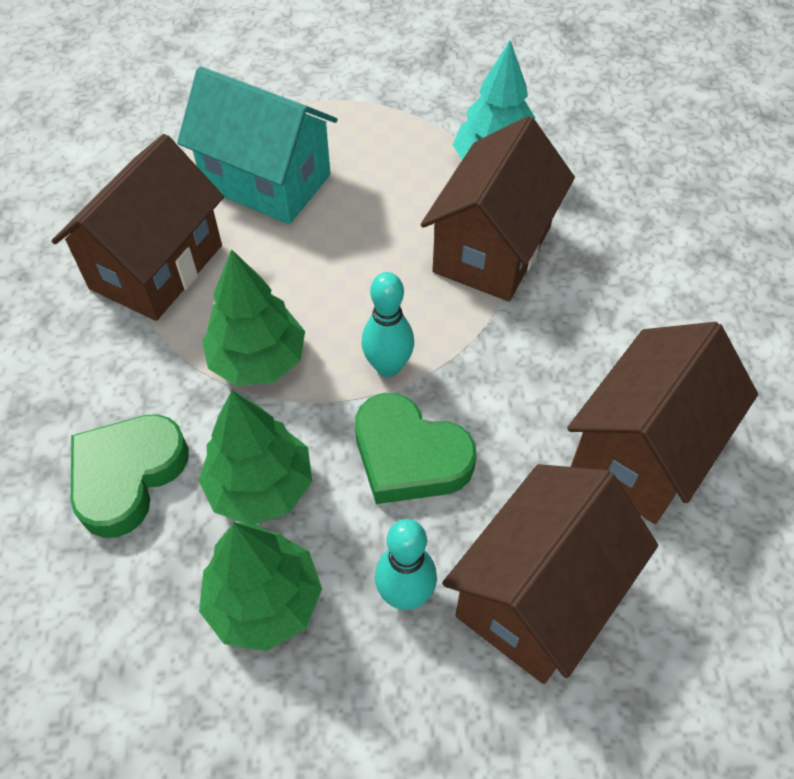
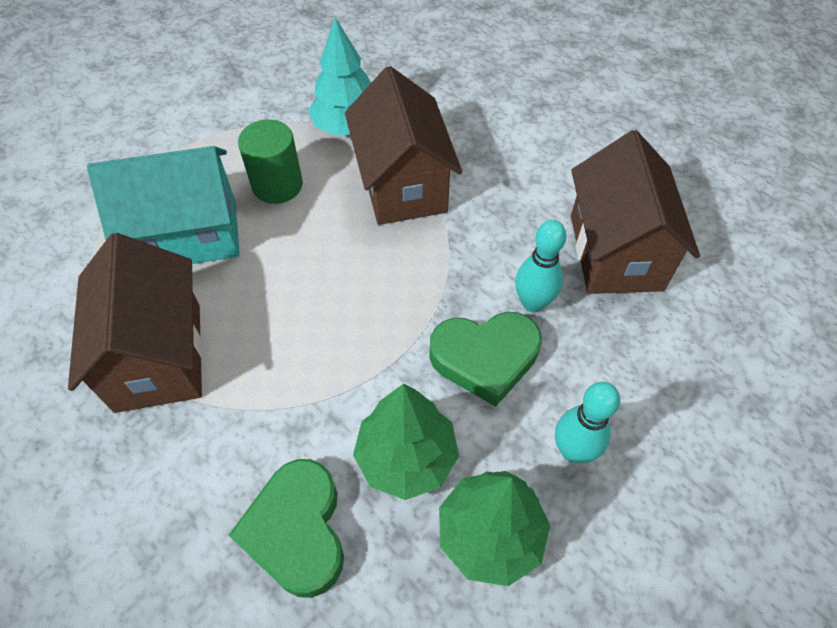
camera: 40 degrees left, 0 degrees up
(258, 360) = (313, 369): green tree -> none
(379, 181) = (277, 185): none -> green cylinder
(388, 367) = (411, 308): turquoise bowling pin -> turquoise bowling pin (532, 303)
(538, 596) = (647, 385): brown house -> none

